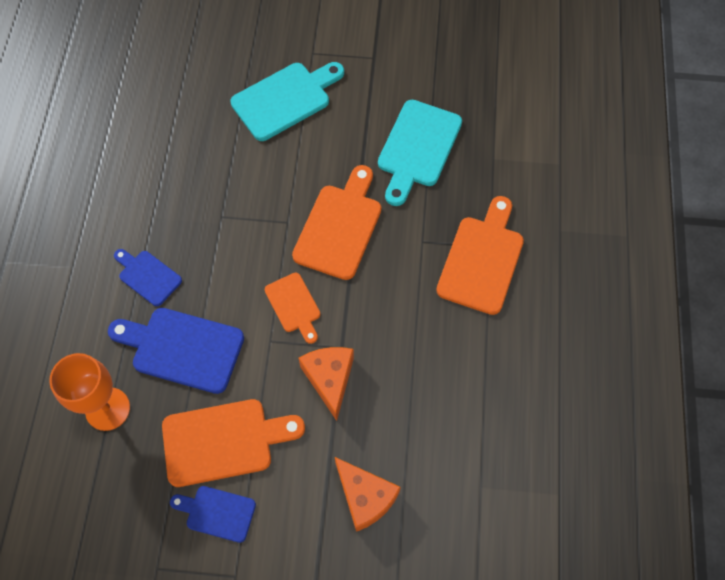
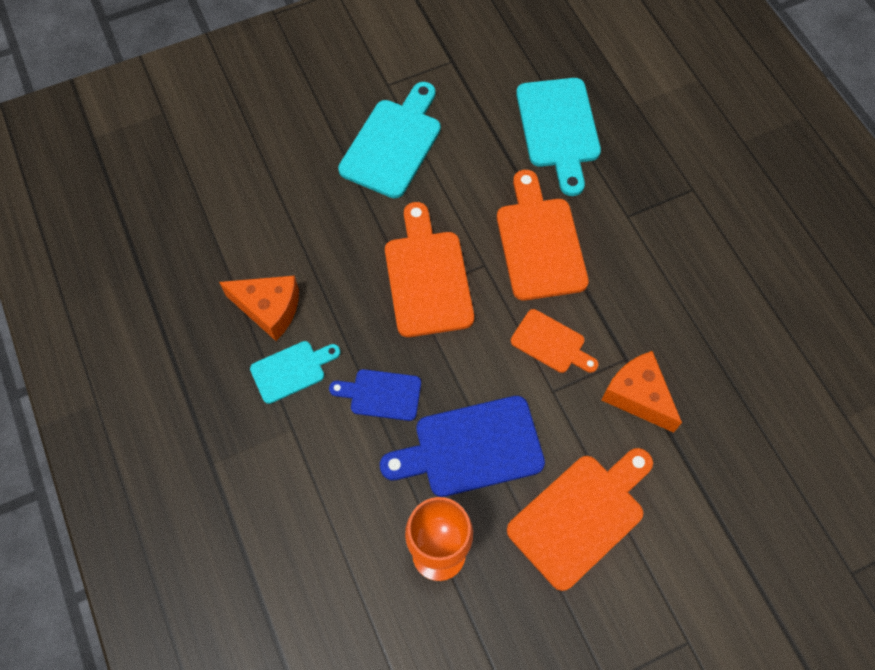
camera: 30 degrees left, 0 degrees up
(100, 226) = (292, 370): none -> turquoise cutting board
(217, 513) = (625, 590): blue cutting board -> none
(365, 497) = (752, 489): orange cheese -> orange cheese (269, 309)
(482, 260) = (694, 204): orange cutting board -> orange cutting board (427, 277)

